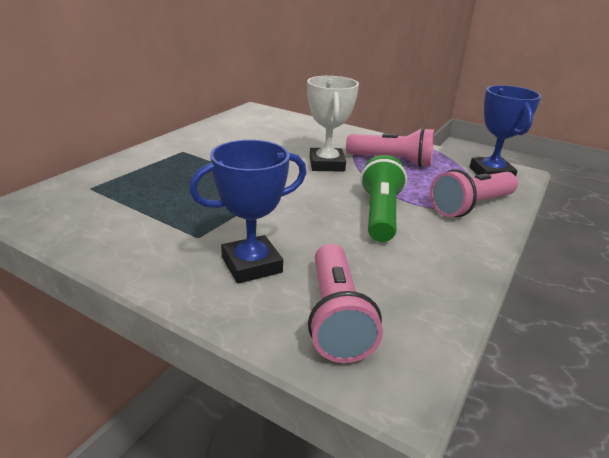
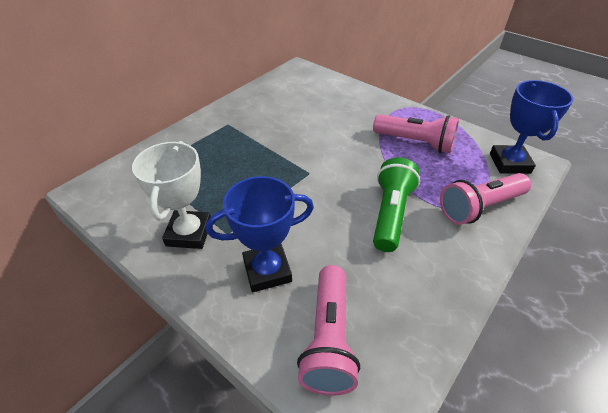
camera: 10 degrees right, 15 degrees up
(327, 164) = (353, 145): white trophy -> white trophy (189, 233)

